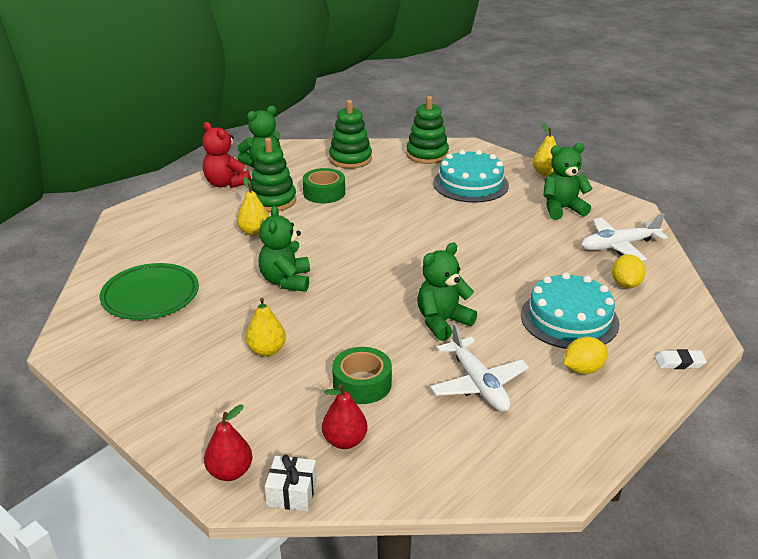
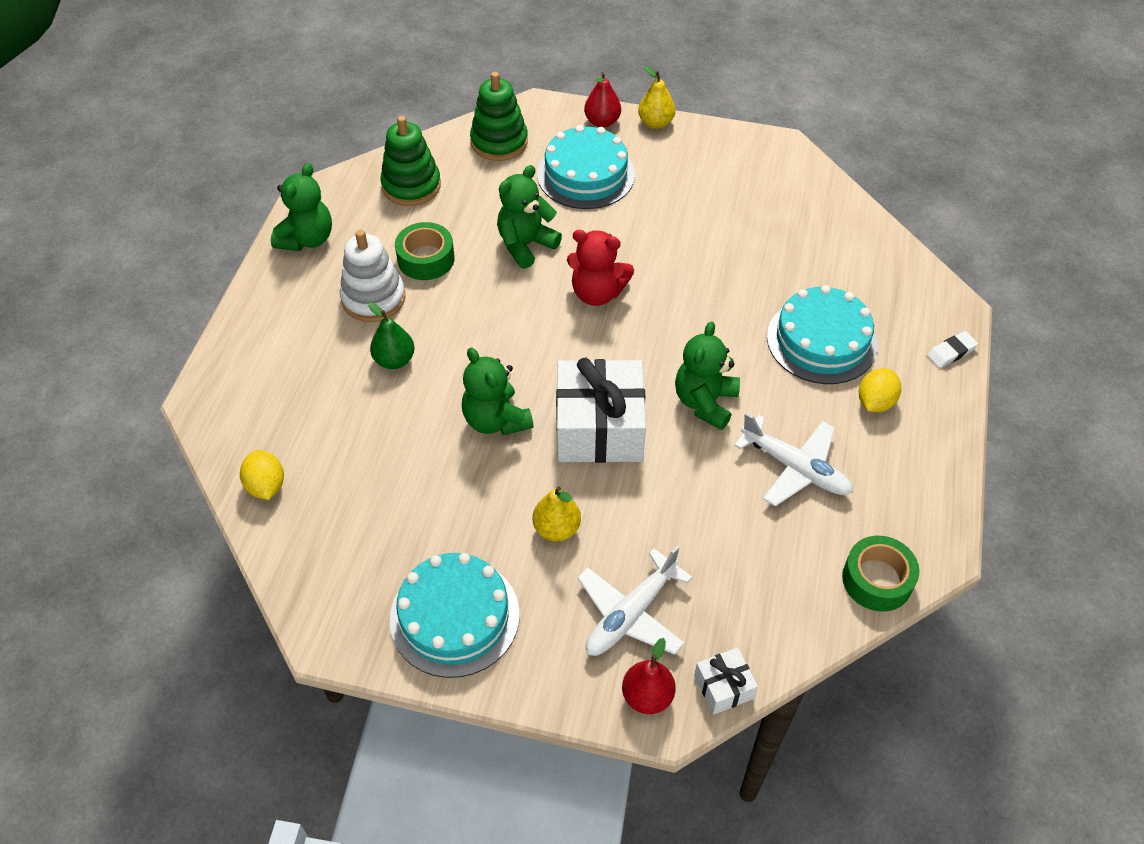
camera: 30 degrees left, 20 degrees up
(150, 296) = (357, 515): green plate -> none
(151, 370) = (454, 616): none -> turquoise cake
(226, 183) = (287, 293): red teddy bear -> red teddy bear (597, 293)
(254, 232) = (394, 360): yellow pear -> green pear
(273, 201) = (373, 298): green stacking toy -> white stacking toy
(345, 441) = (724, 602): red pear -> red pear (602, 122)
(351, 309) = (599, 428): none -> white gift
(362, 384) = (687, 523): green tape -> green tape (877, 580)
(562, 209) = (711, 177): green teddy bear -> green teddy bear (526, 245)
(618, 246) = (803, 212): white plane -> white plane (631, 614)
(625, 284) = (843, 267): yellow lemon -> yellow lemon (266, 486)

